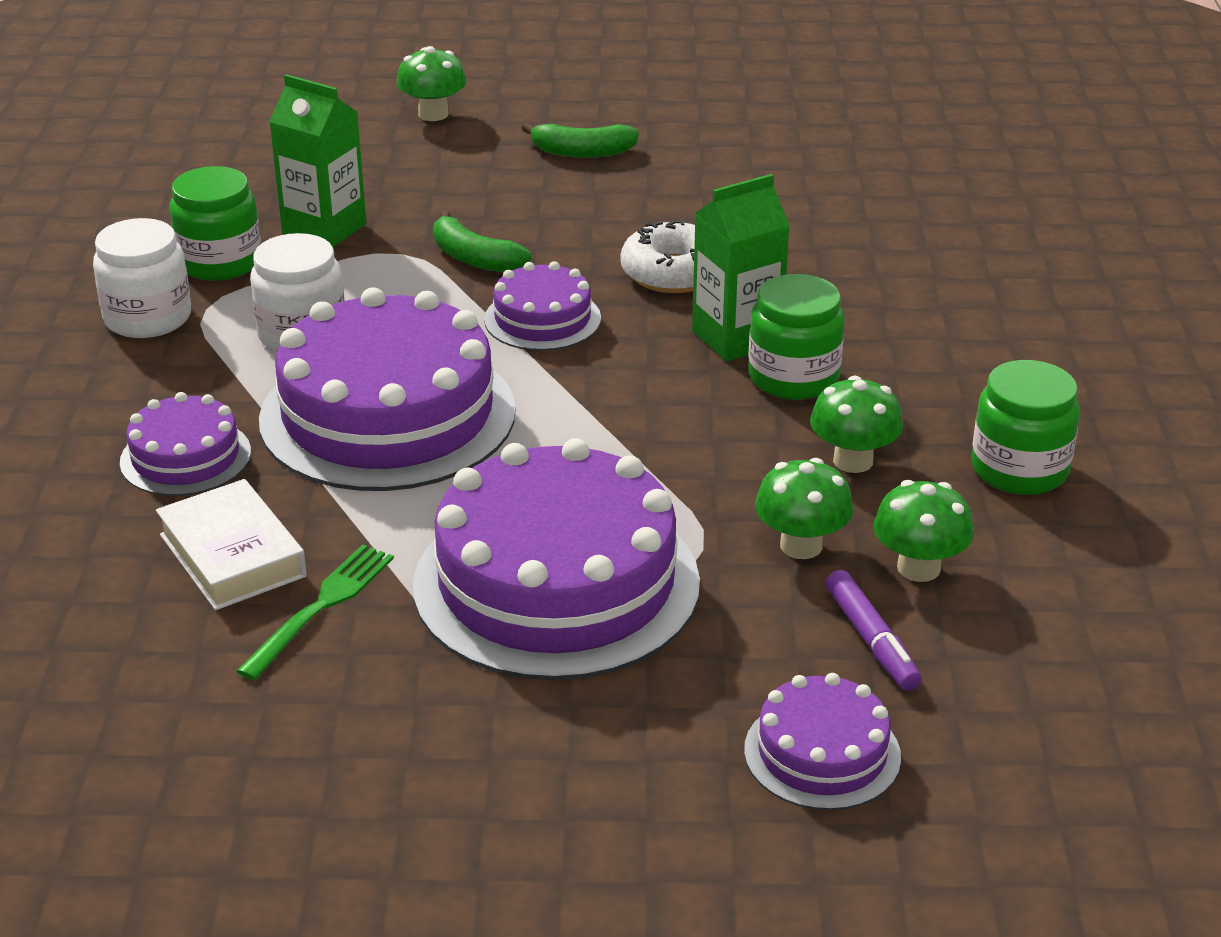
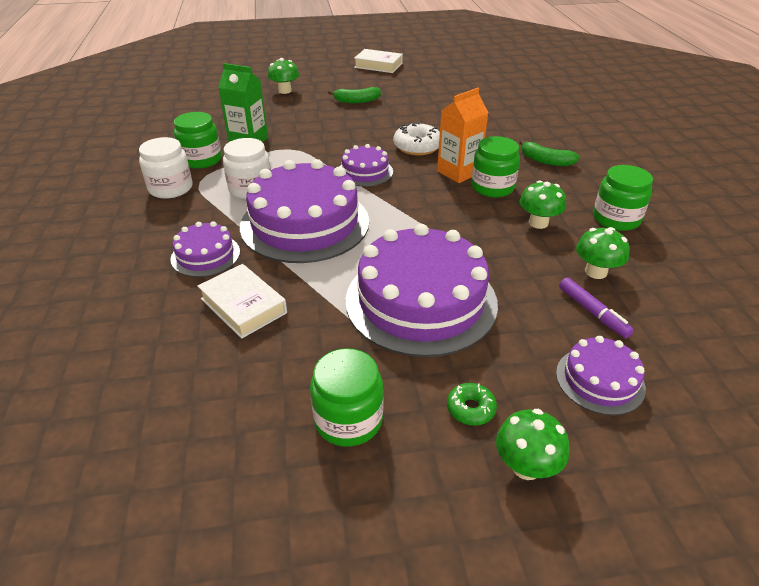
camera: 10 degrees left, 5 degrees up
(321, 606) = (300, 329): green fork -> none
(359, 758) = (348, 420): none -> green jar
(474, 258) = (323, 148): green banana -> green banana (545, 161)
(571, 768) = (470, 409): none -> green donut
(663, 64) = (378, 65): none -> white book
(736, 338) = (458, 172): green carton -> orange carton
(801, 545) = (534, 267): green mushroom -> green mushroom (526, 466)

